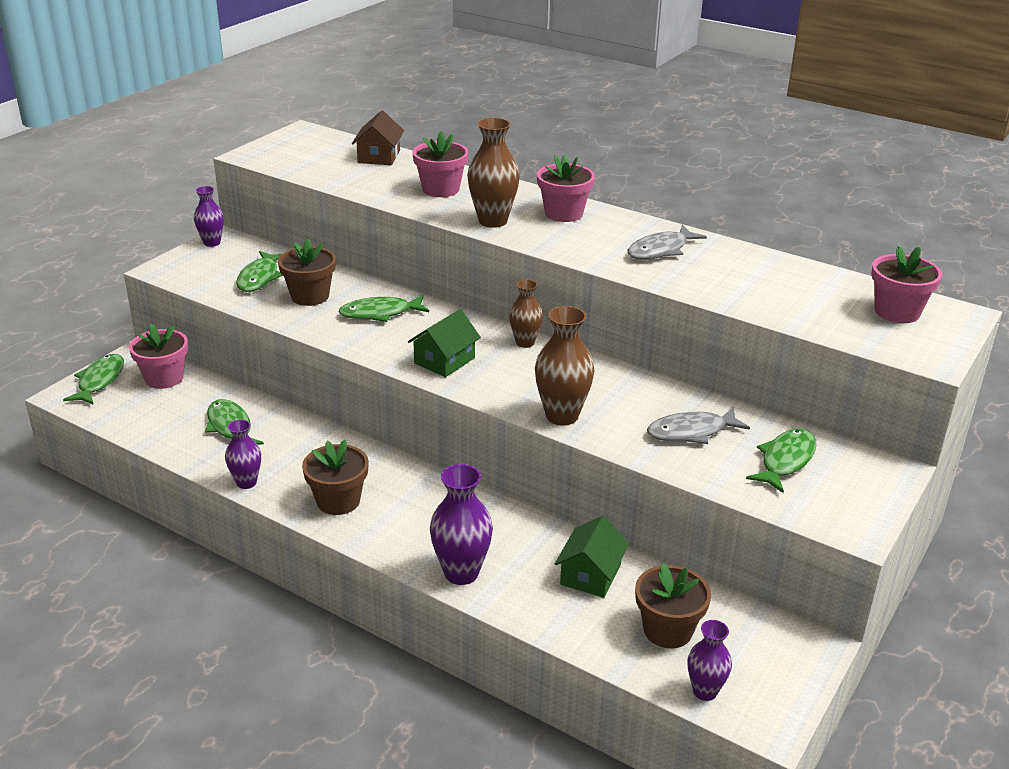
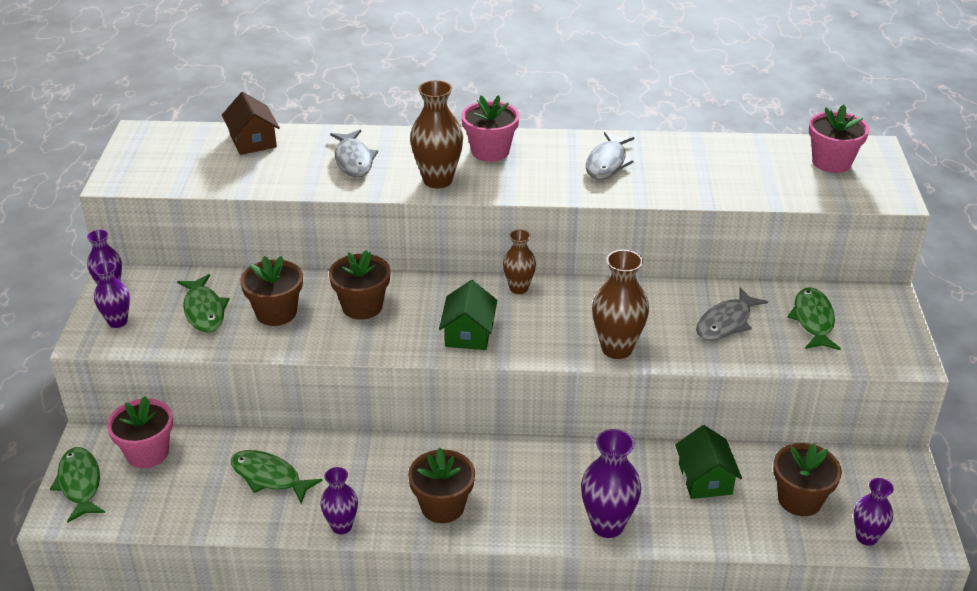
camera: 30 degrees left, 5 degrees up
(192, 265) = (117, 322): none -> purple vase
(380, 313) = (362, 306): green fish -> brown flower pot
(441, 189) = (353, 160): pink flower pot -> grey fish

